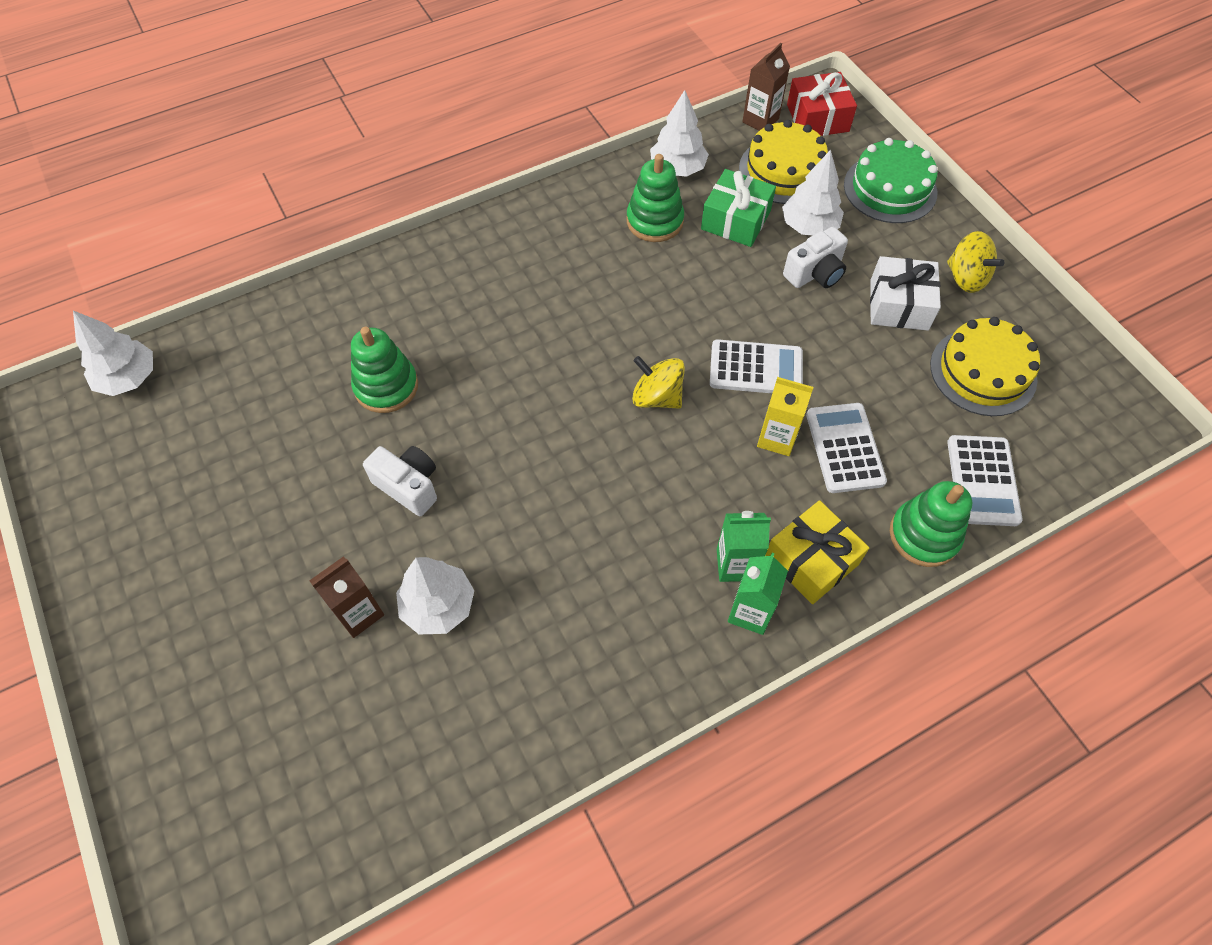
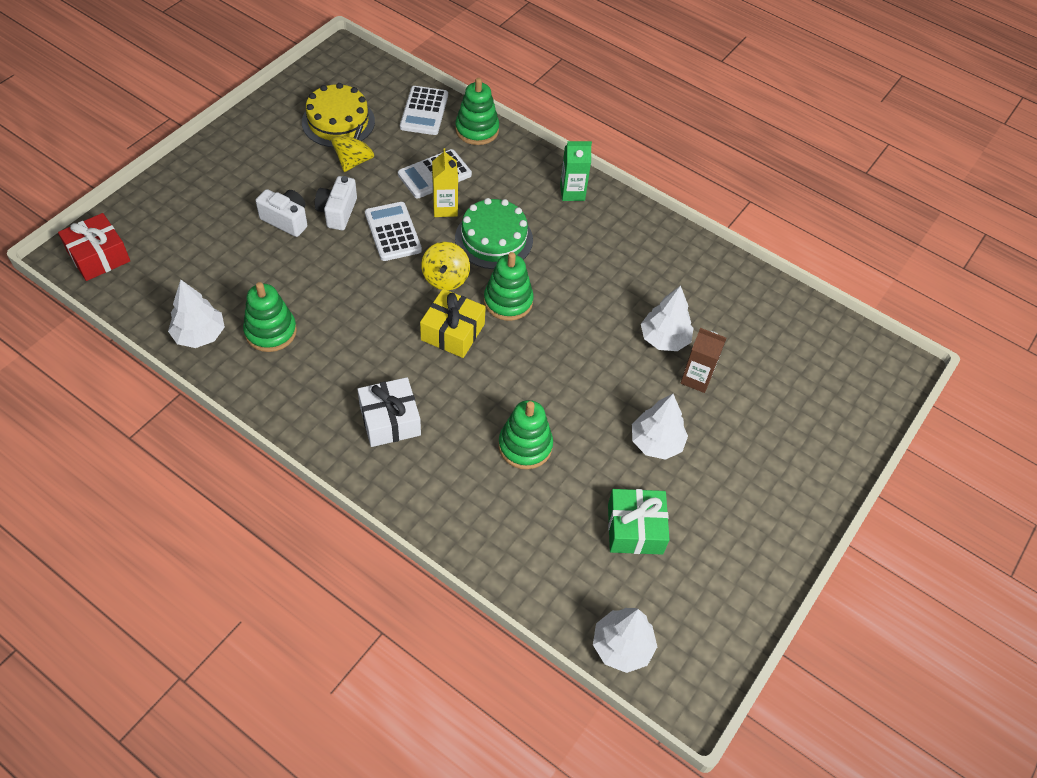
camera: 120 degrees left, 5 degrees down
(409, 486) = (596, 392): white camera -> white camera (337, 212)
(589, 449) = (508, 301): none -> green stacking toy
(735, 220) = (248, 280): green gift -> green gift (635, 529)
(735, 564) = (546, 206): green carton -> none
(760, 120) = (114, 294): brown carton -> none
(784, 170) = (176, 263): yellow cake -> none
(809, 226) = (237, 234): white tree -> white tree (656, 442)
(811, 560) = (523, 174): yellow gift -> yellow gift (453, 332)
(890, 188) = (174, 195): green cake -> green cake (494, 239)
(899, 305) = (297, 170): white gift -> white gift (390, 420)
(966, 278) = (255, 140): yellow spinning top -> yellow spinning top (354, 161)
(983, 481) = (424, 111): white calculator -> white calculator turned 120 degrees clockwise

